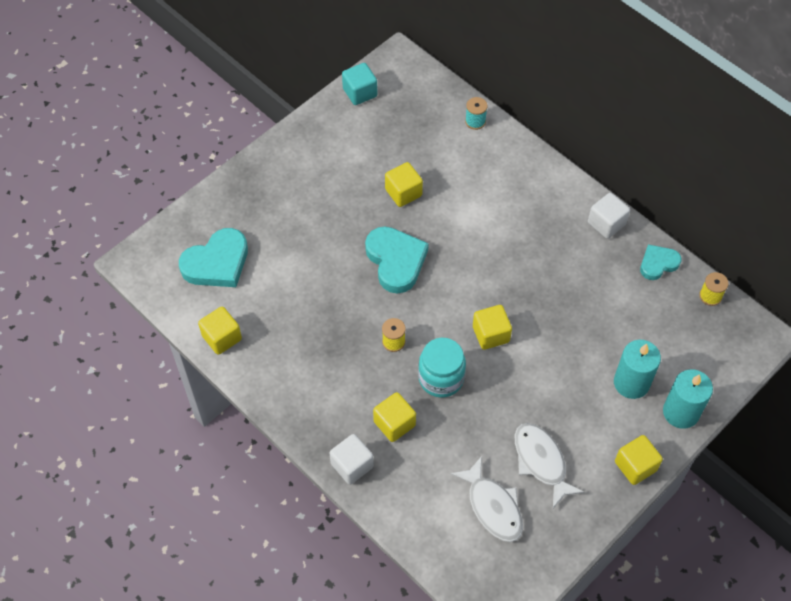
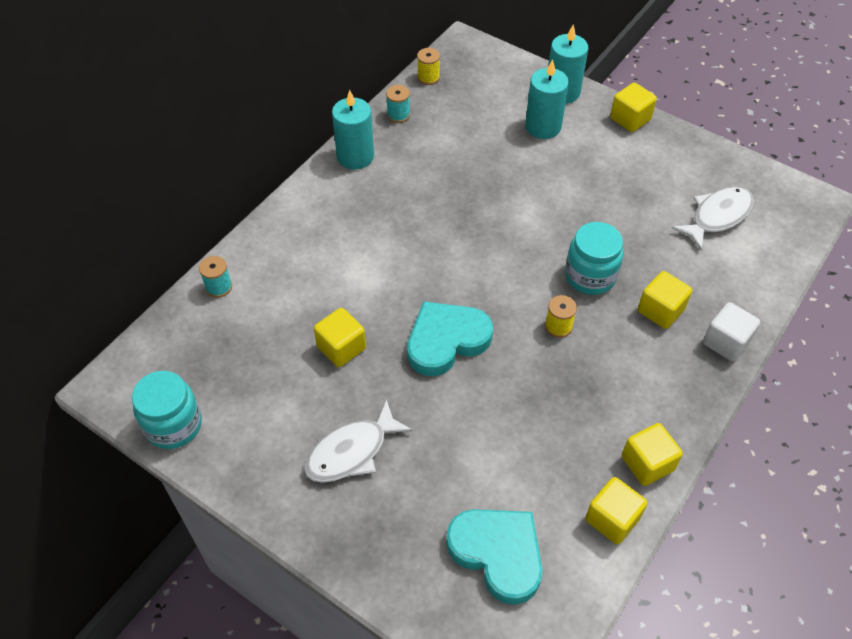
camera: 100 degrees left, 5 degrees down
(360, 93) = (173, 425): turquoise cube -> turquoise jar
(491, 334) = (521, 239): yellow cube -> yellow cube (647, 463)
(541, 461) = (653, 185): white fish -> white fish (351, 452)
(606, 223) = (355, 156): white cube -> turquoise candle
(658, 263) = (398, 115): turquoise heart -> turquoise spool

